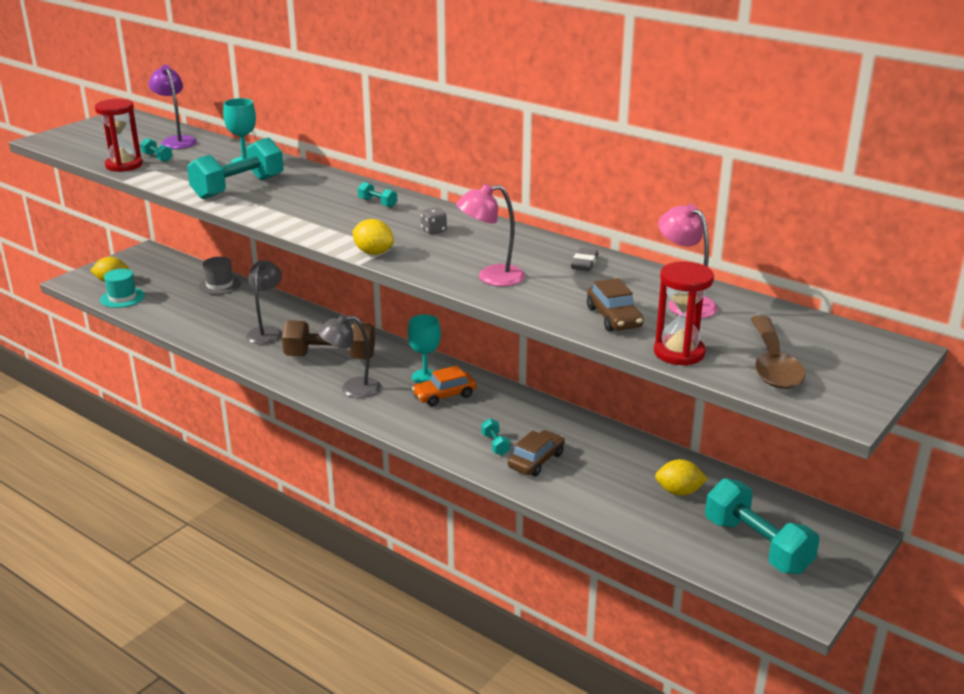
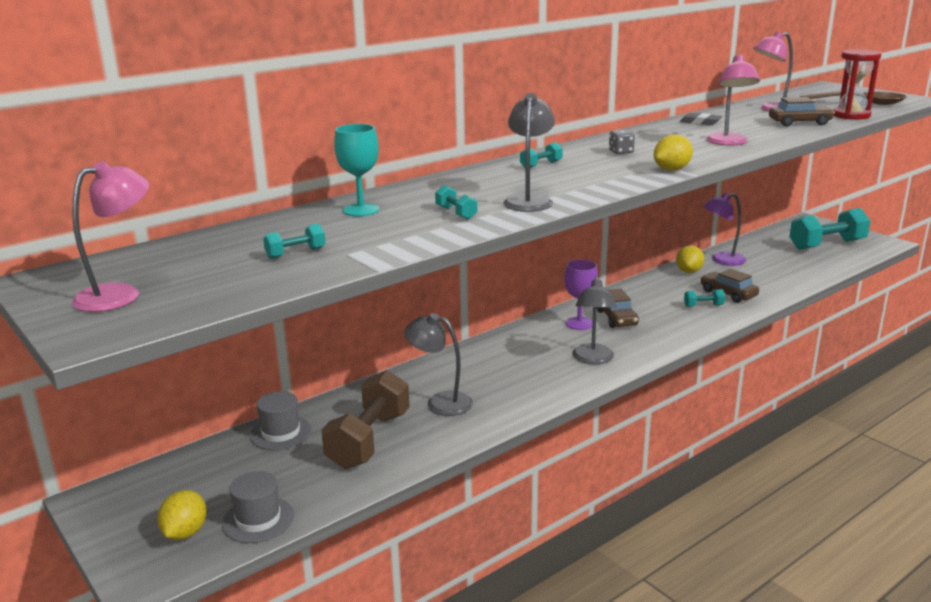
camera: 75 degrees left, 5 degrees down
(98, 134) = (120, 294): none -> pink lamp
(122, 298) = (258, 519): turquoise hat -> grey hat
(124, 165) = (309, 272): red hourglass -> none
(176, 141) = (229, 243): purple lamp -> purple lamp (721, 260)
(238, 188) = (456, 213): turquoise dumbbell -> turquoise dumbbell, size x0.43
(271, 206) = (529, 200): none -> grey lamp
(330, 357) = (520, 367): brown dumbbell -> brown dumbbell (369, 440)
(425, 377) = (579, 323): turquoise goblet -> purple goblet
(444, 395) = (616, 318): orange car -> brown car
(679, 492) = (767, 256): yellow lemon -> yellow lemon (689, 271)

